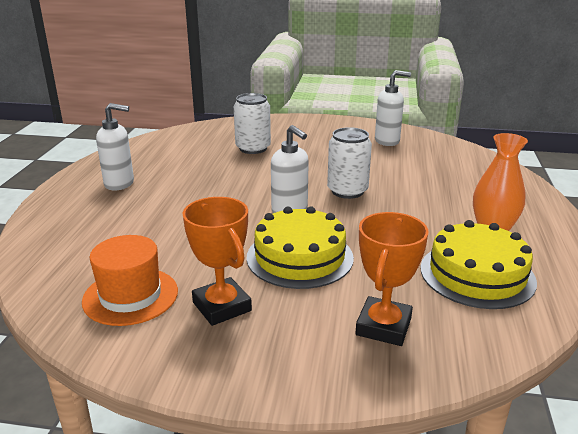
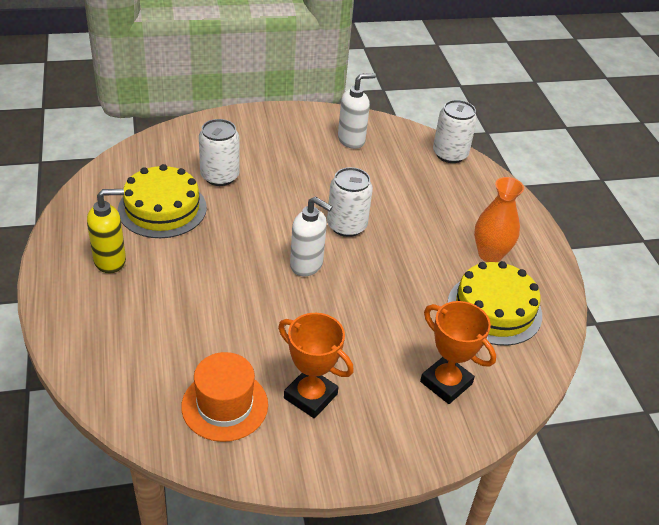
camera: 25 degrees left, 15 degrees up
(119, 184) = (110, 261): white soap dispenser -> yellow soap dispenser
(299, 257) = (345, 323): yellow cake -> yellow cake (162, 208)
(383, 326) = (446, 383): orange trophy -> orange trophy turned 45 degrees counterclockwise
(482, 159) = (450, 154): none -> white can

